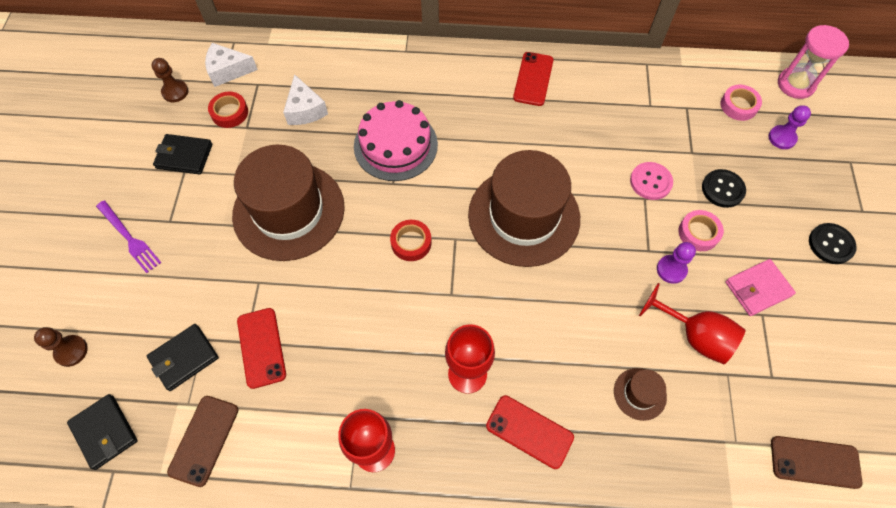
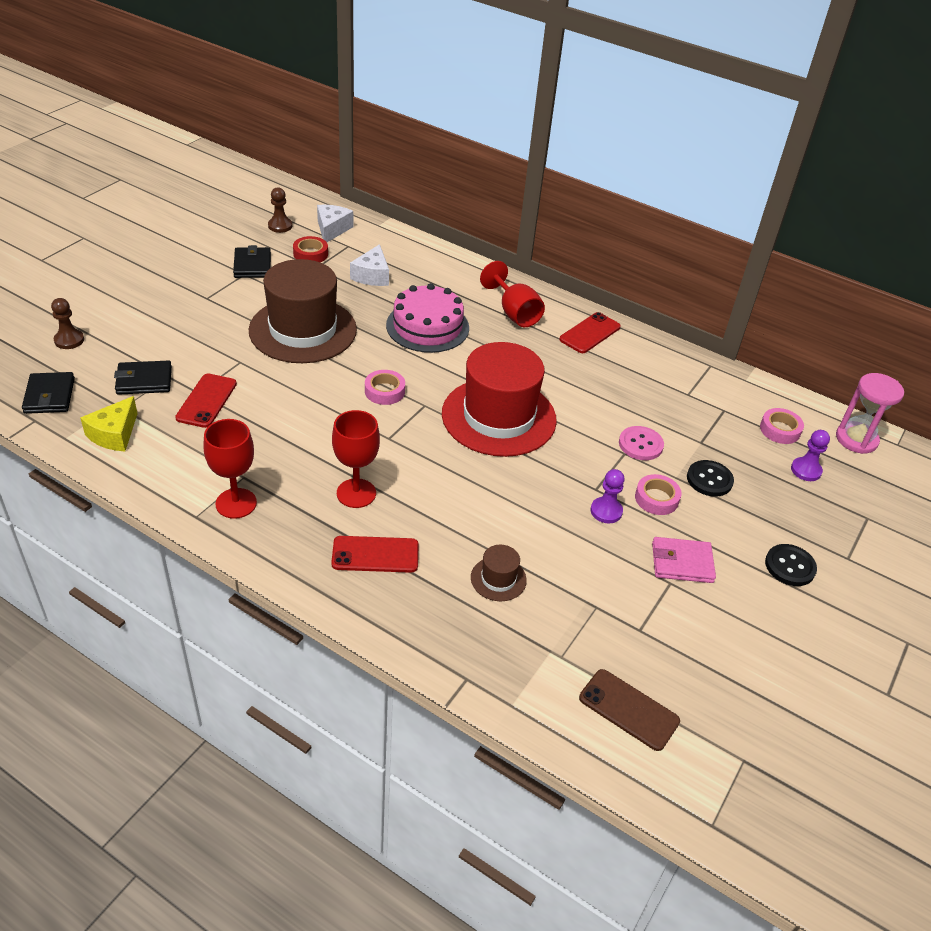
camera: 25 degrees right, 20 degrees down
(129, 238) = (168, 295): purple fork -> none
(184, 156) = (252, 265): black wallet -> black wallet turned 45 degrees clockwise
(204, 440) = (114, 434): brown phone -> yellow cheese
(228, 71) = (332, 229): white cheese -> white cheese turned 75 degrees clockwise
(411, 243) = (384, 391): red tape -> pink tape
(524, 216) = (499, 417): brown hat -> red hat
(529, 432) = (375, 555): red phone -> red phone turned 60 degrees counterclockwise
(694, 336) = (587, 565): red goblet -> red goblet (514, 313)

